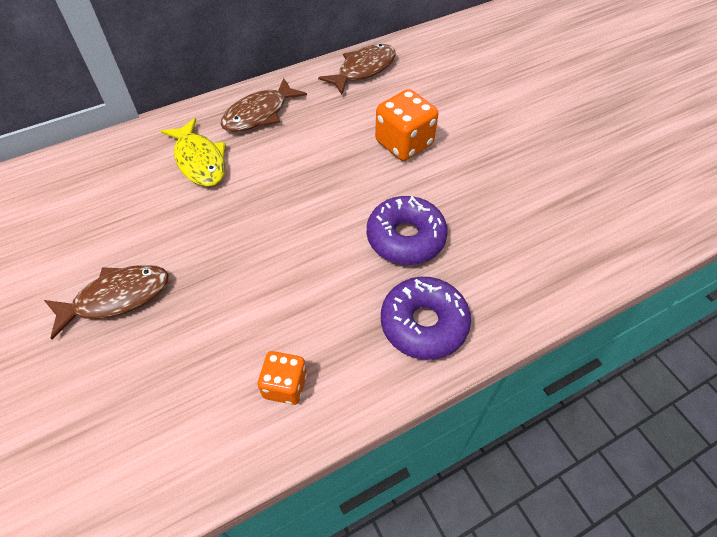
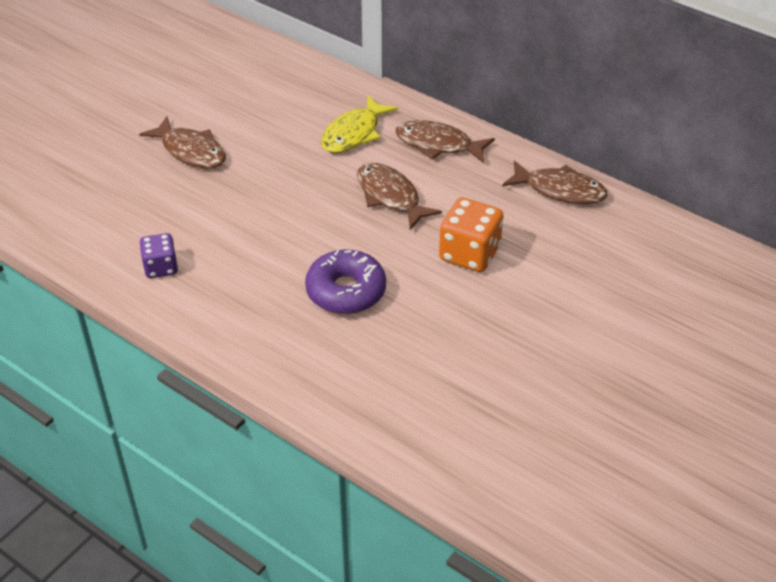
camera: 65 degrees right, 10 degrees down
(285, 385) = (161, 267): orange dice -> purple dice
(302, 166) = (390, 196): none -> brown fish
(424, 324) = (258, 330): purple donut -> none

